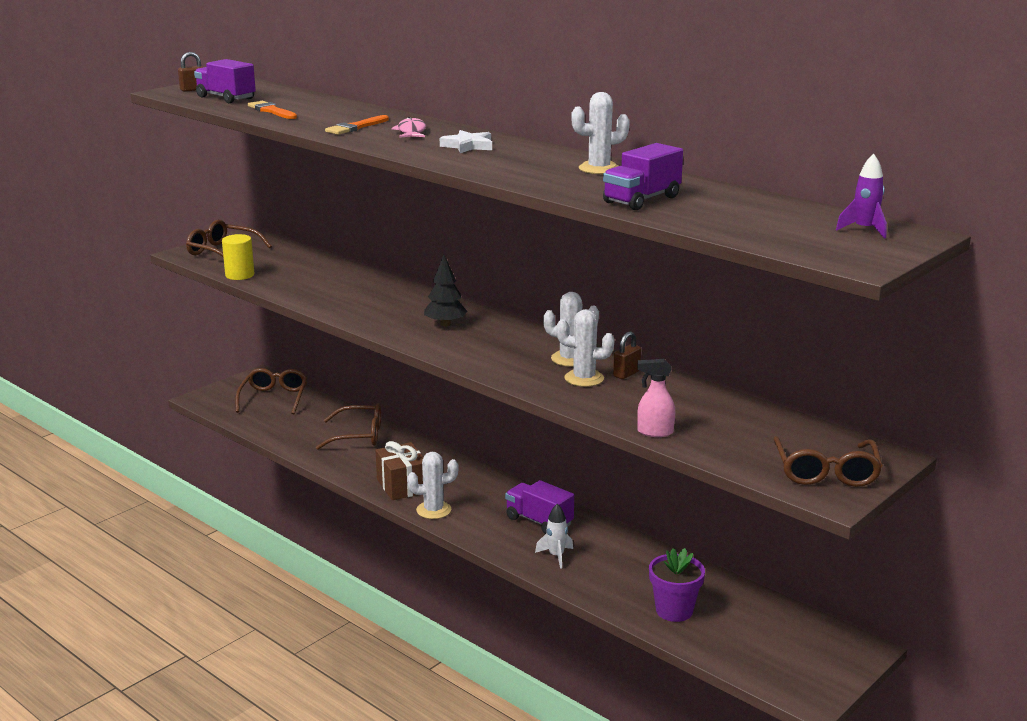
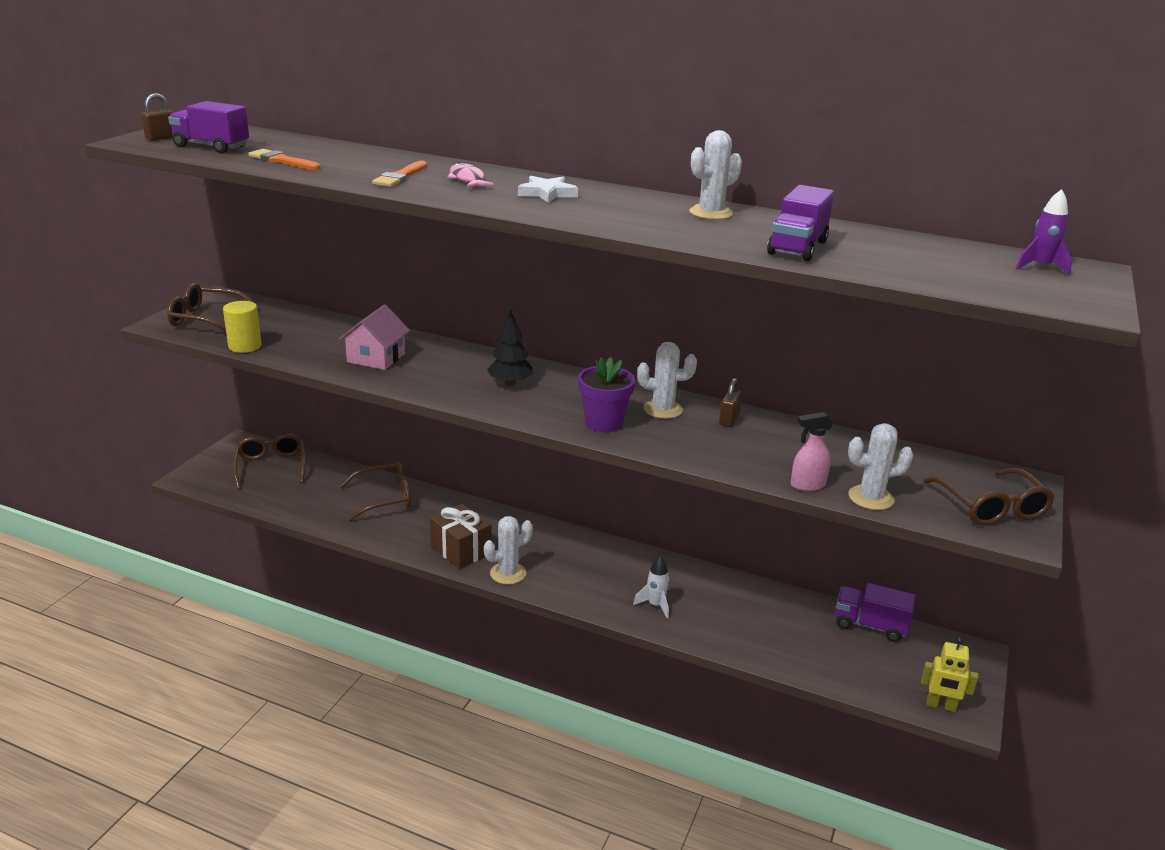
camera: 20 degrees left, 5 degrees up
(343, 294) = (376, 358): none -> pink house
(539, 521) = (617, 569): purple truck -> purple truck (870, 625)
(584, 378) = (693, 431): white cactus -> white cactus (871, 498)
(674, 610) = (796, 646): purple flower pot -> purple flower pot (604, 423)
(789, 684) = (941, 706): none -> yellow robot

